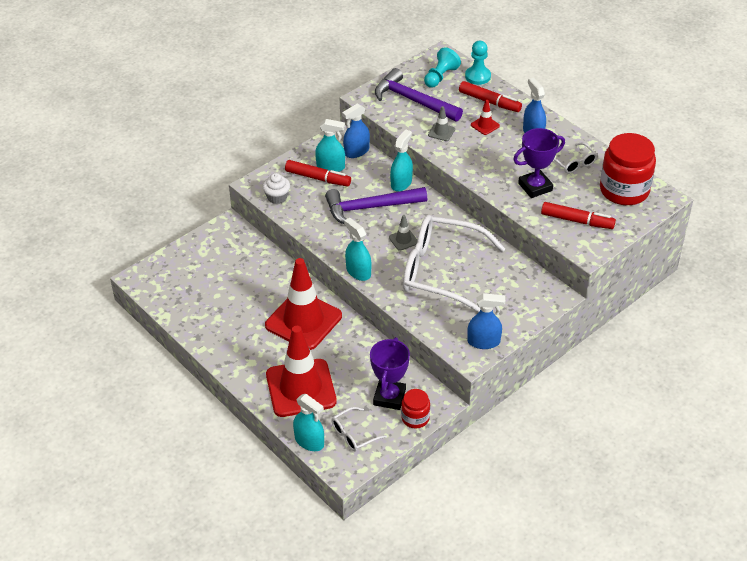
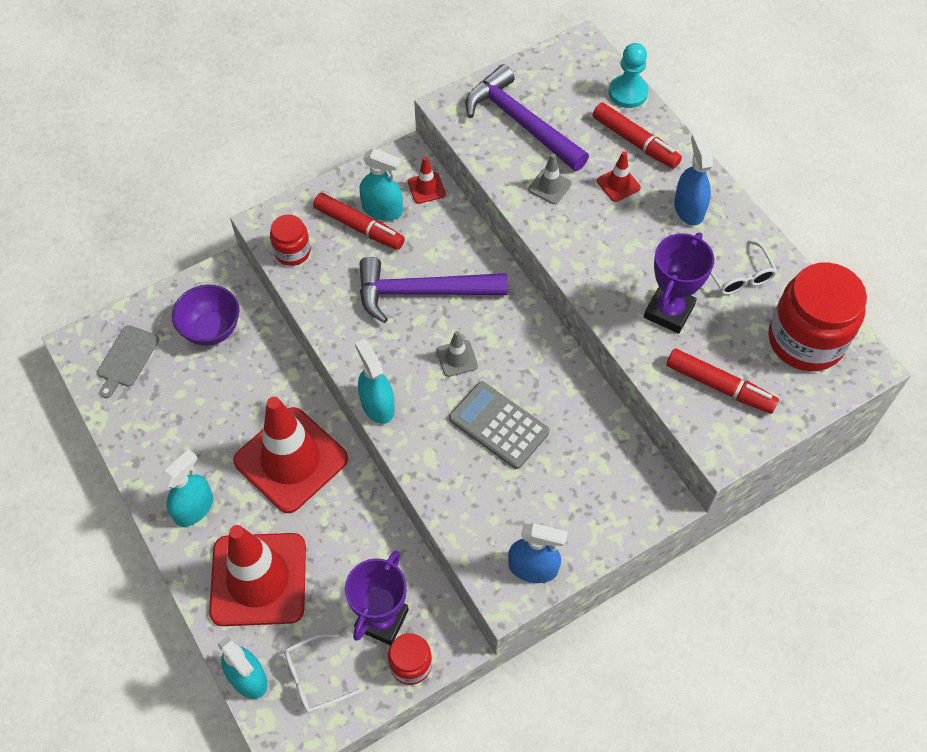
camera: 10 degrees right, 15 degrees up
(174, 281) = (127, 358): none -> grey cutting board
(227, 257) = (211, 329): none -> purple bowl
(277, 197) = (292, 252): white cupcake -> red jar
(356, 151) = (426, 188): blue spray bottle -> red traffic cone
(401, 183) = (478, 255): turquoise spray bottle -> turquoise spray bottle (194, 508)
(440, 77) = (572, 85): turquoise pawn -> none
(440, 271) = (498, 425): white glasses -> grey calculator
(535, 187) = (669, 311): purple trophy -> purple trophy turned 45 degrees counterclockwise

